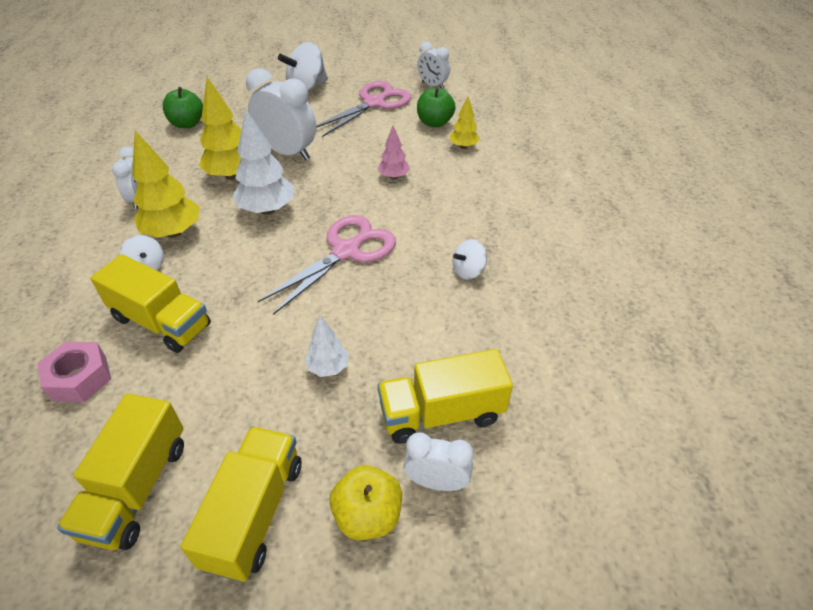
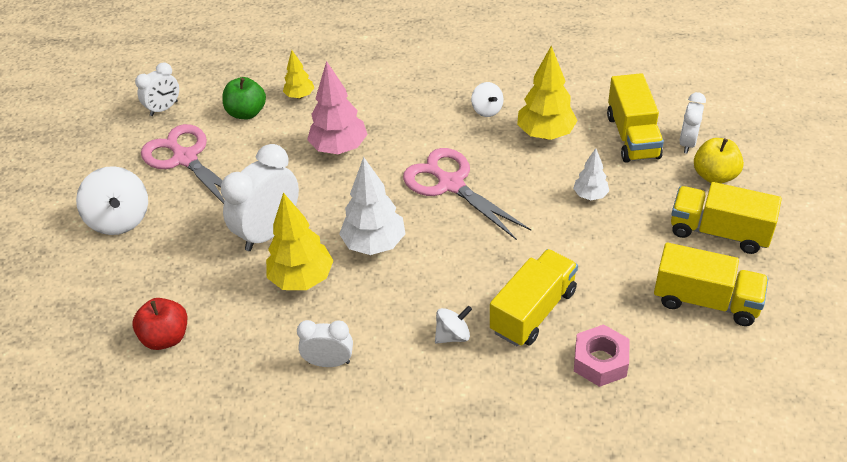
camera: 80 degrees left, 0 degrees up
(173, 232) = (399, 320): yellow tree -> yellow tree (545, 134)
(187, 124) = (166, 337): green apple -> red apple
(394, 176) = (339, 148): pink tree -> pink tree, size x1.78

